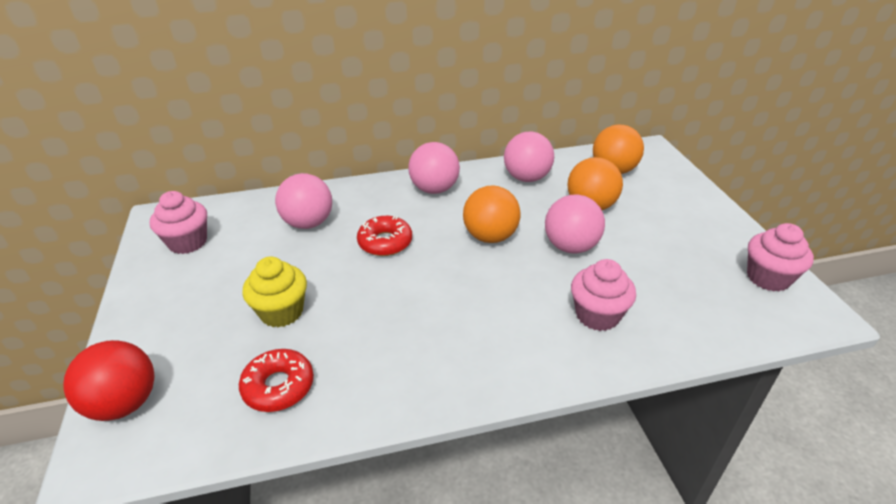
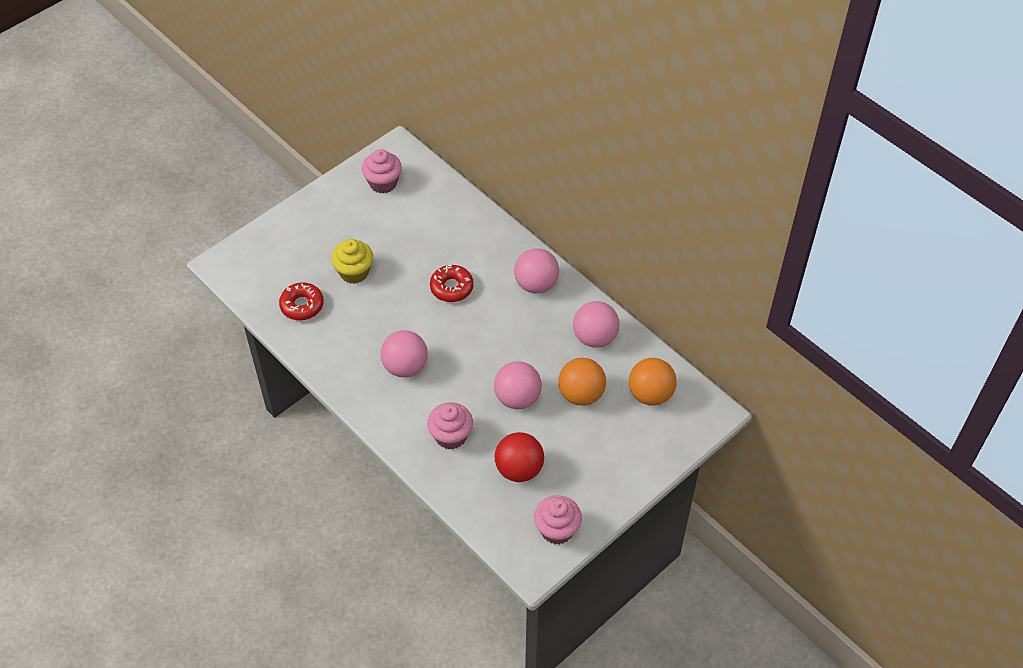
camera: 60 degrees right, 15 degrees up
(124, 403) = (255, 249): red ball -> red ball (519, 469)
(308, 223) = (444, 233): pink ball -> pink ball (405, 367)
(490, 236) = (498, 345): orange ball -> none

